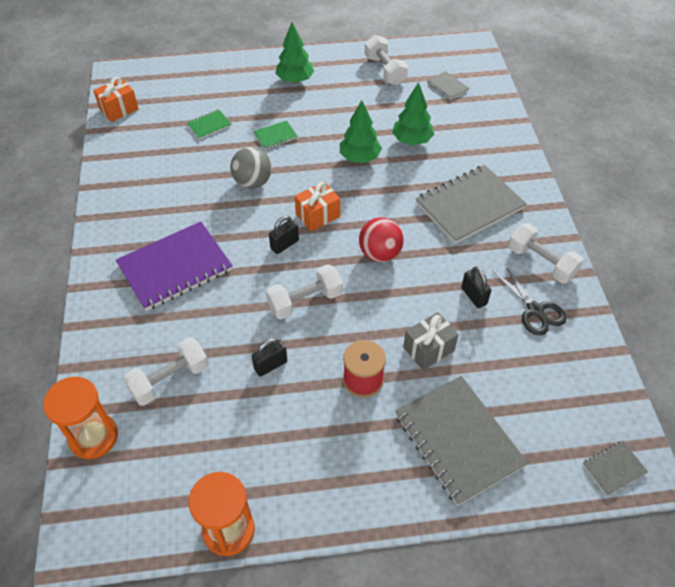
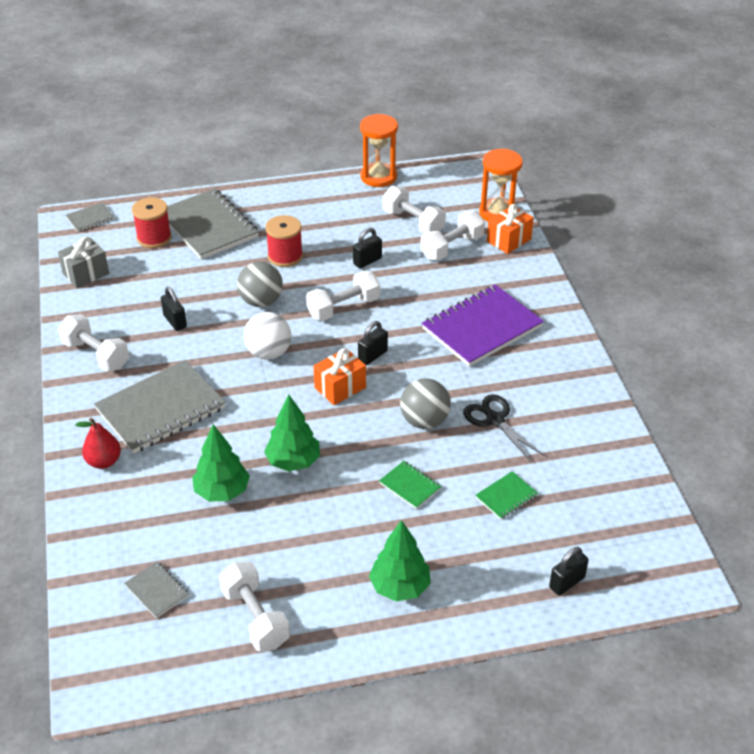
camera: 175 degrees right, 10 degrees down
(119, 109) = (645, 514): orange gift -> orange gift (509, 240)
(190, 76) = (566, 582): none -> black padlock
(203, 427) = (413, 222): none -> white dumbbell
(275, 136) = (410, 486): green notebook -> green notebook turned 75 degrees clockwise
(380, 254) = (268, 353): red ball -> white ball
(388, 315) = (261, 301): none -> grey ball
(428, 349) = (225, 279): grey gift -> grey gift (86, 273)
(505, 167) = (104, 461): none -> red pear
(522, 424) = (154, 238): none -> red spool
(535, 310) = (117, 313): black scissors -> black scissors (495, 420)

